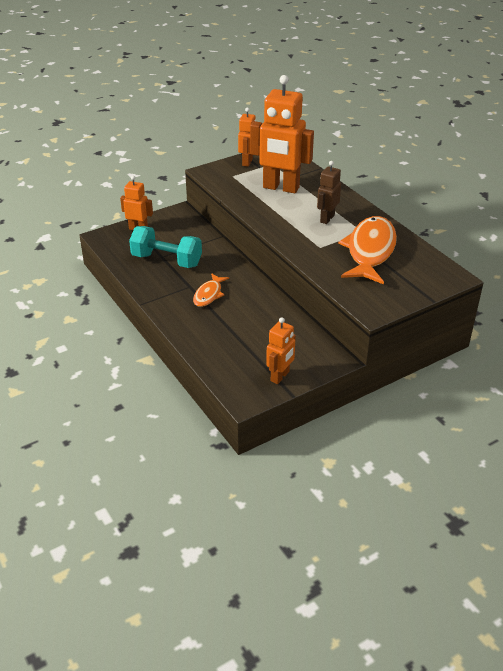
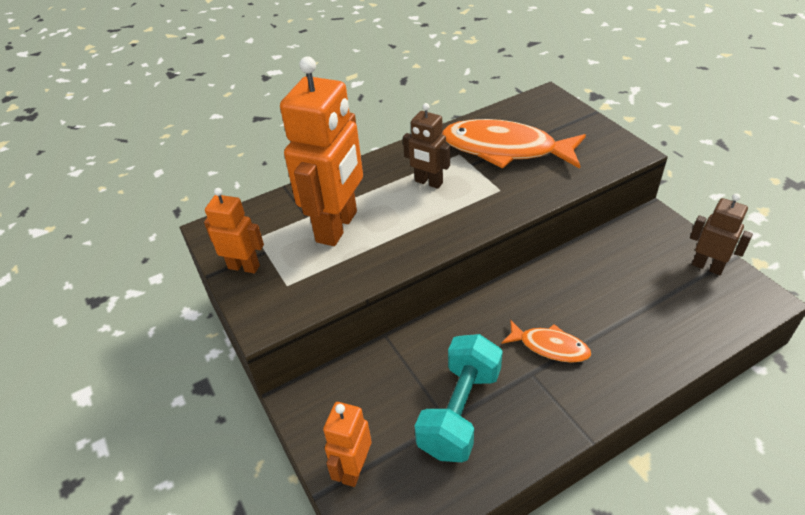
camera: 85 degrees left, 5 degrees up
(280, 376) = (707, 266): orange robot -> brown robot

